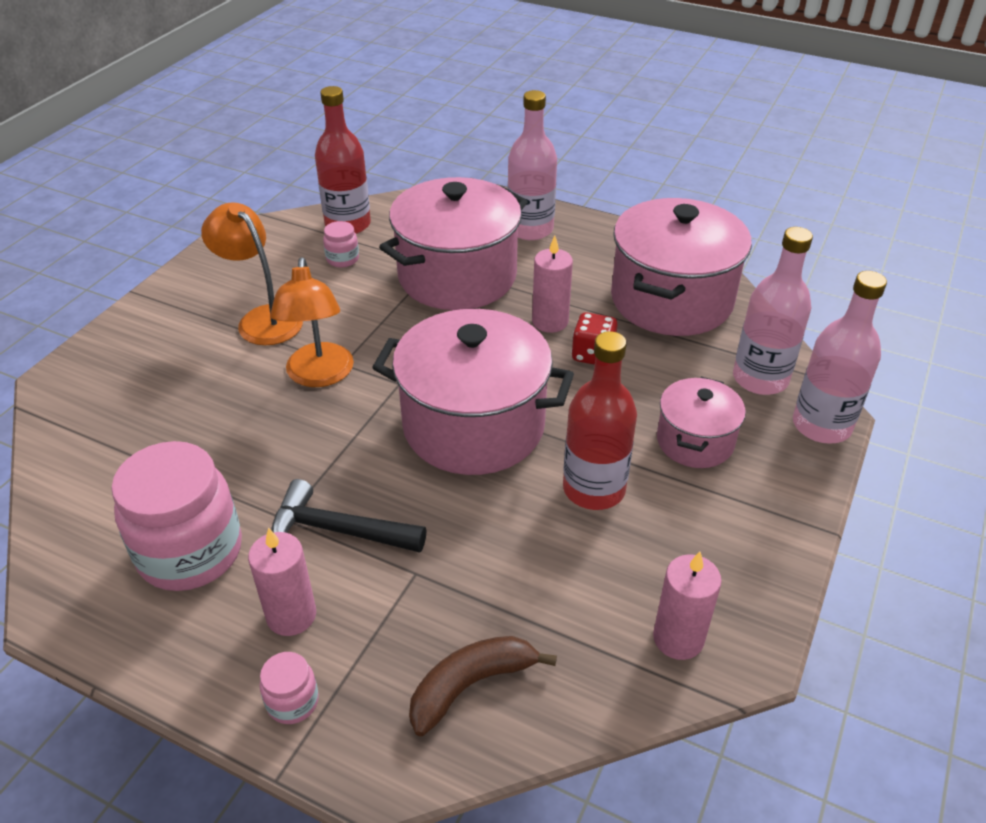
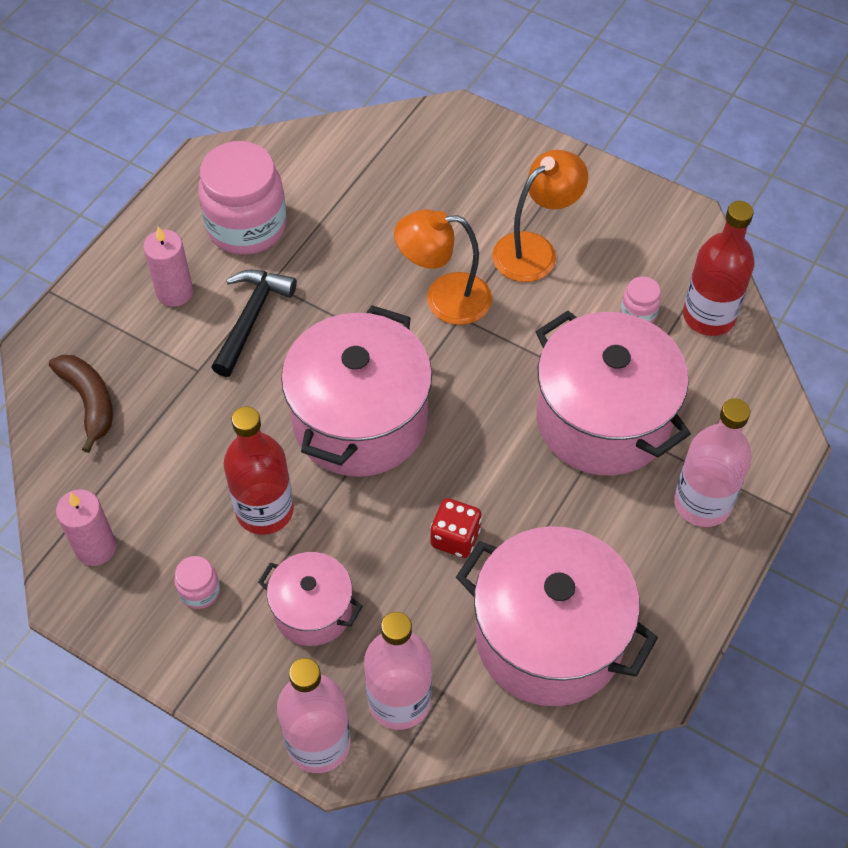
camera: 95 degrees right, 15 degrees up
(292, 702) = (103, 296): pink jar -> pink jar (199, 591)
(550, 321) = (515, 503): pink candle -> none

